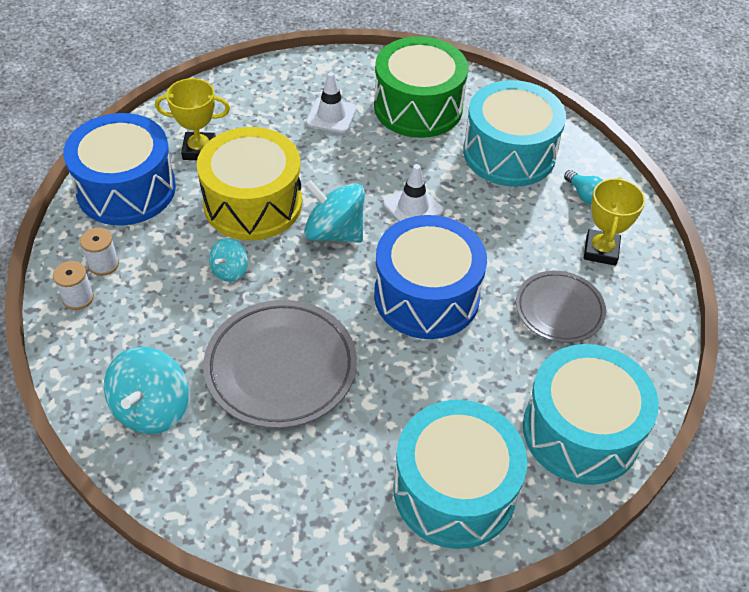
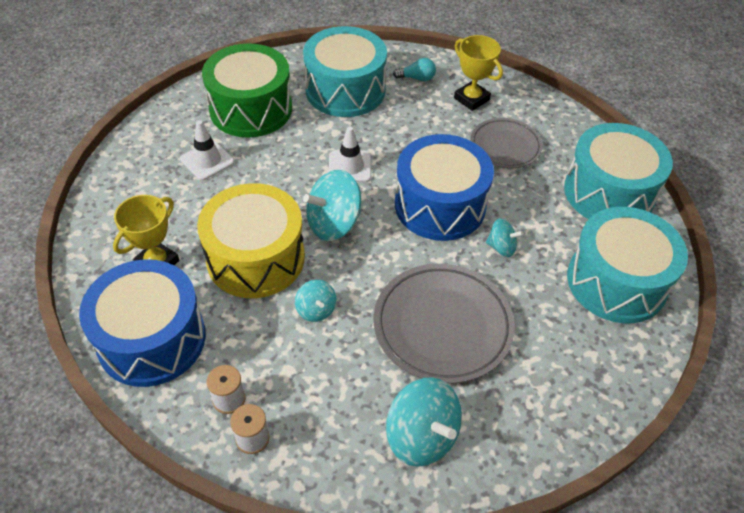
camera: 55 degrees left, 0 degrees up
(415, 369) = (501, 247): none -> turquoise spinning top

